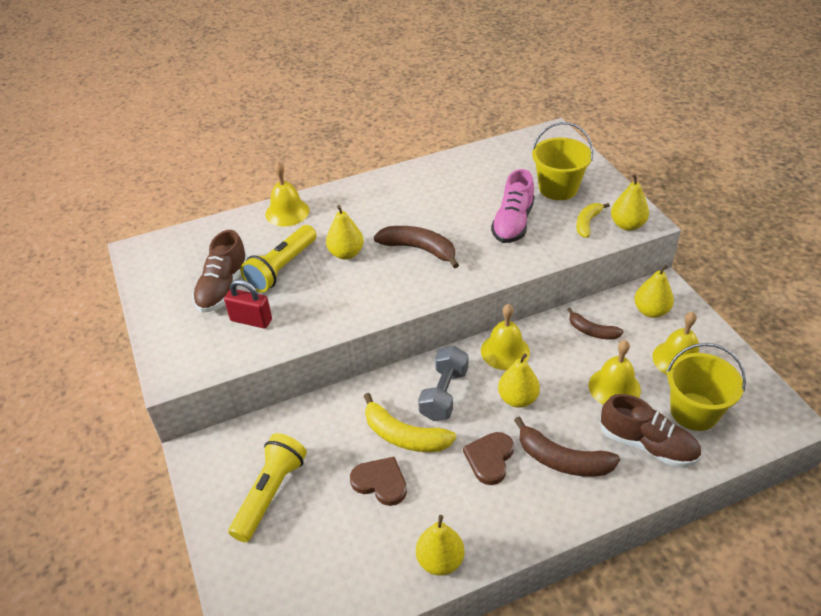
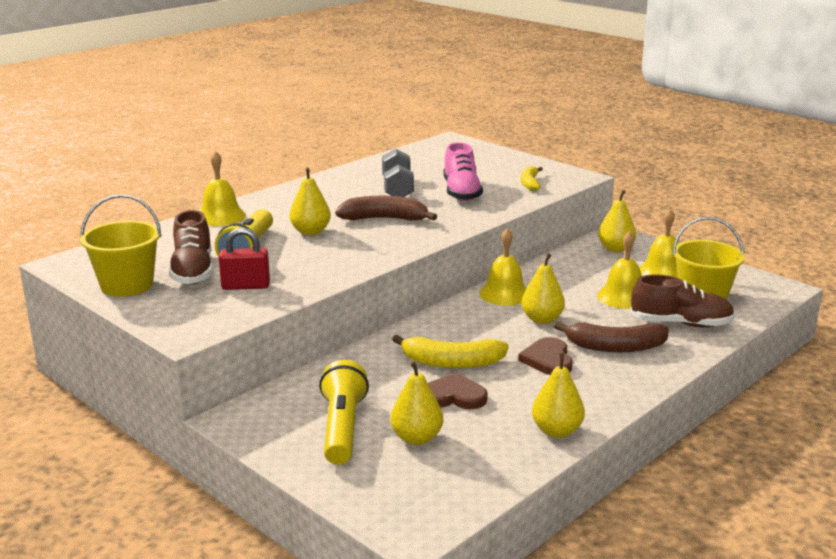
camera: 25 degrees left, 20 degrees down
(444, 394) = (468, 329): grey dumbbell -> grey dumbbell (397, 189)
(558, 188) = (485, 168): yellow bucket -> yellow bucket (127, 285)
(592, 331) = (574, 268): brown banana -> none
(627, 225) = (566, 180): yellow pear -> yellow pear (416, 438)

